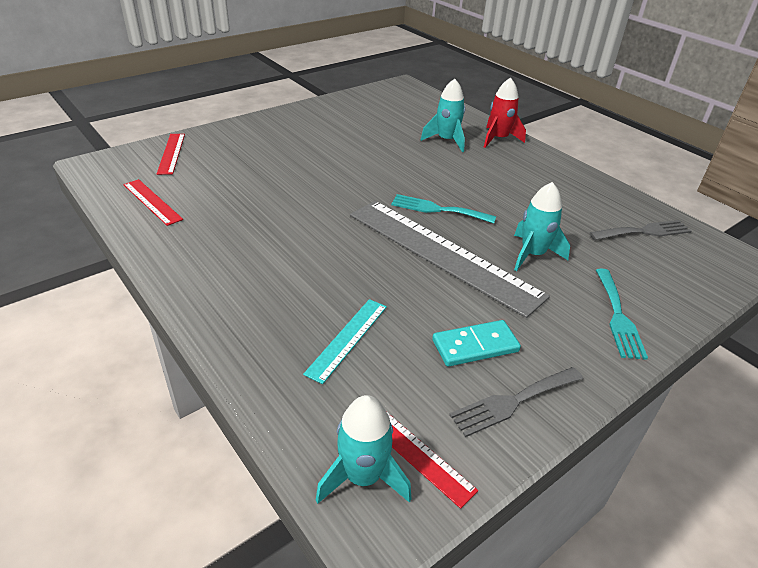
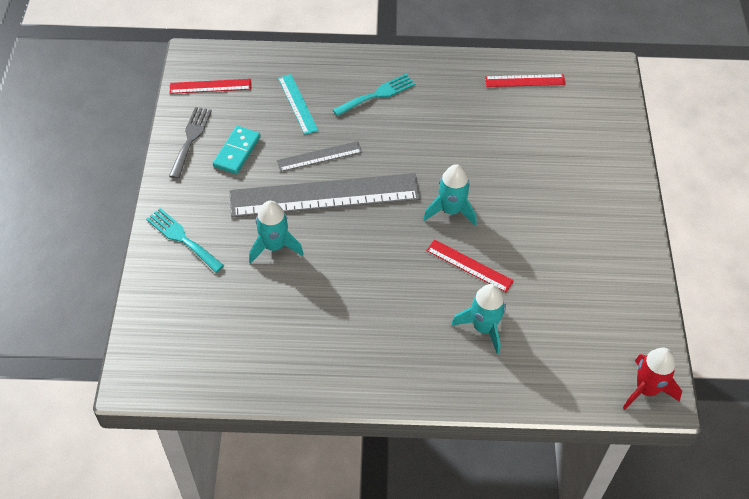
camera: 130 degrees right, 15 degrees up
(171, 153) = (601, 117): red ruler -> red ruler (469, 265)
(363, 477) = (216, 64): turquoise rocket -> turquoise rocket (450, 210)
(401, 281) = (319, 156): none -> grey ruler
(437, 209) = (377, 232): turquoise fork -> turquoise fork (377, 94)
(498, 139) = (452, 379): red rocket -> red rocket (646, 389)
(644, 231) = (224, 348): grey fork -> none

